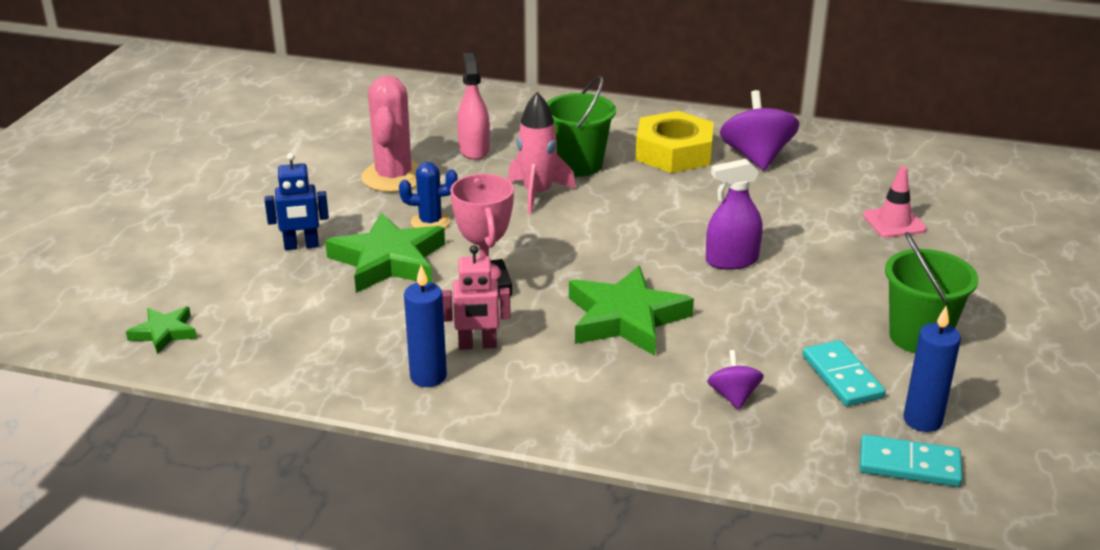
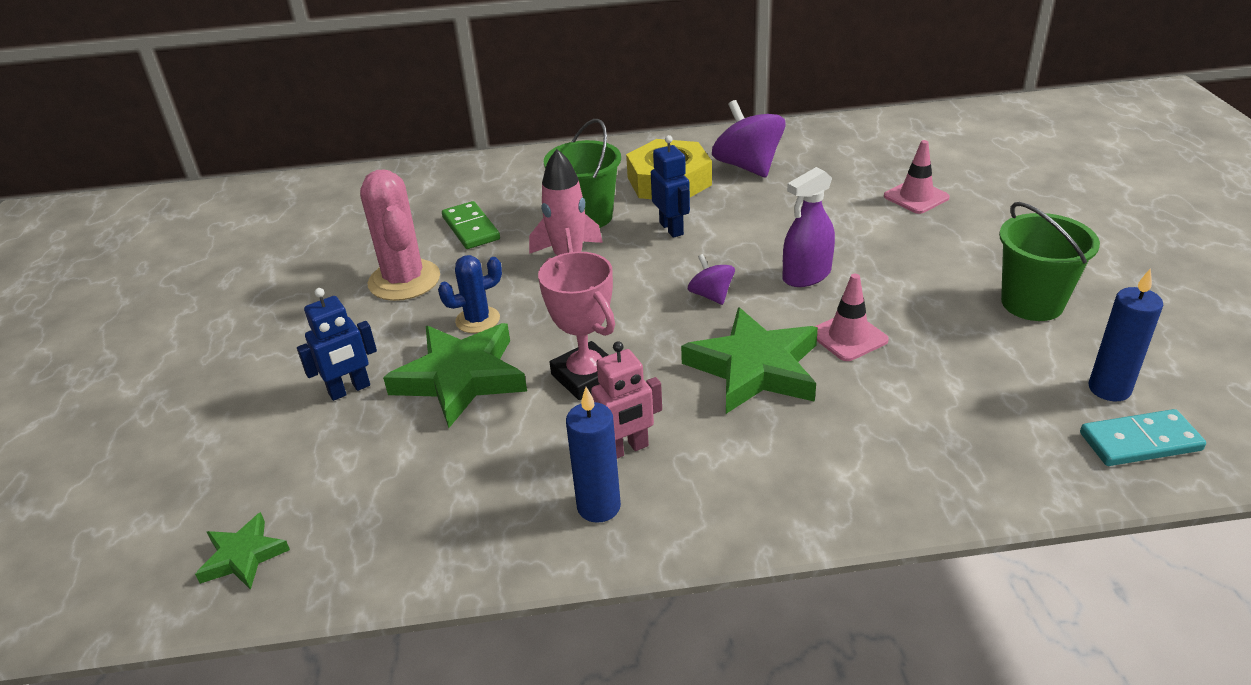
camera: 20 degrees left, 5 degrees up
(474, 149) = (470, 228): pink spray bottle -> green domino
(644, 192) = (671, 228): none -> blue robot
(726, 317) = (848, 337): none -> pink traffic cone
(733, 396) = (924, 422): purple spinning top -> purple spinning top (711, 295)
(842, 377) = (1003, 366): turquoise domino -> none

